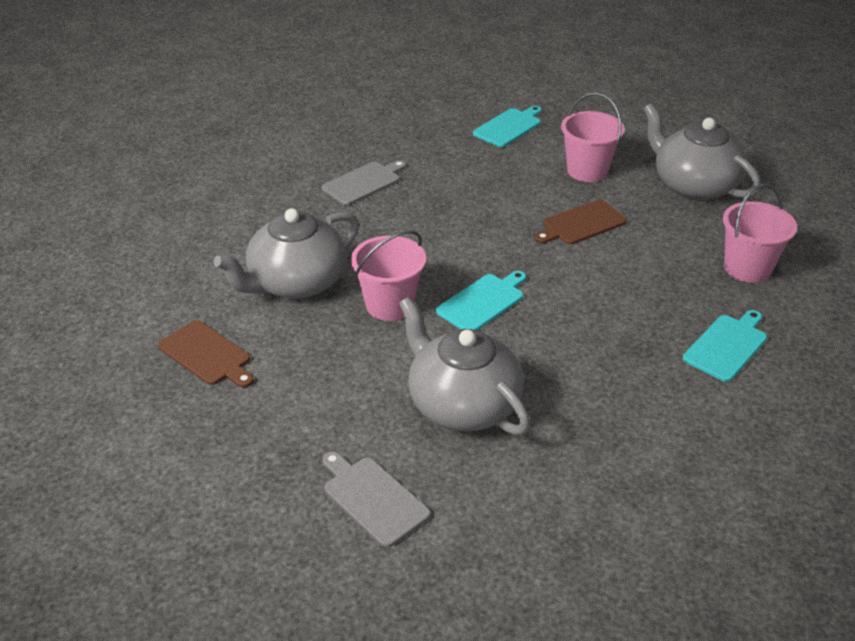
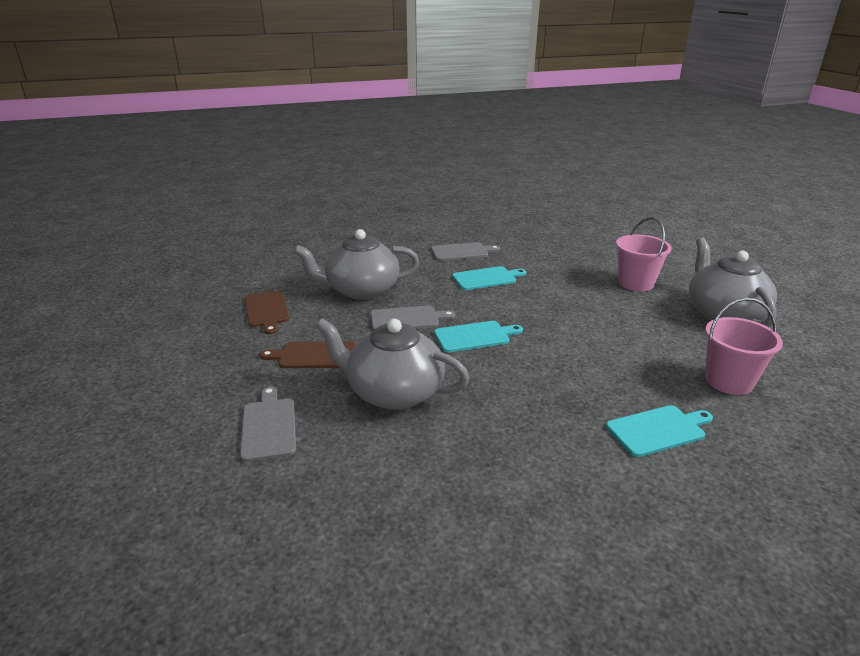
camera: 30 degrees right, 10 degrees down
(390, 305) = (407, 319): pink bucket -> grey cutting board
(462, 404) = (393, 392): grey teapot -> grey teapot turned 60 degrees counterclockwise
(509, 127) = (596, 246): turquoise cutting board -> turquoise cutting board (486, 278)
(581, 224) = (600, 312): brown cutting board -> brown cutting board (314, 355)

